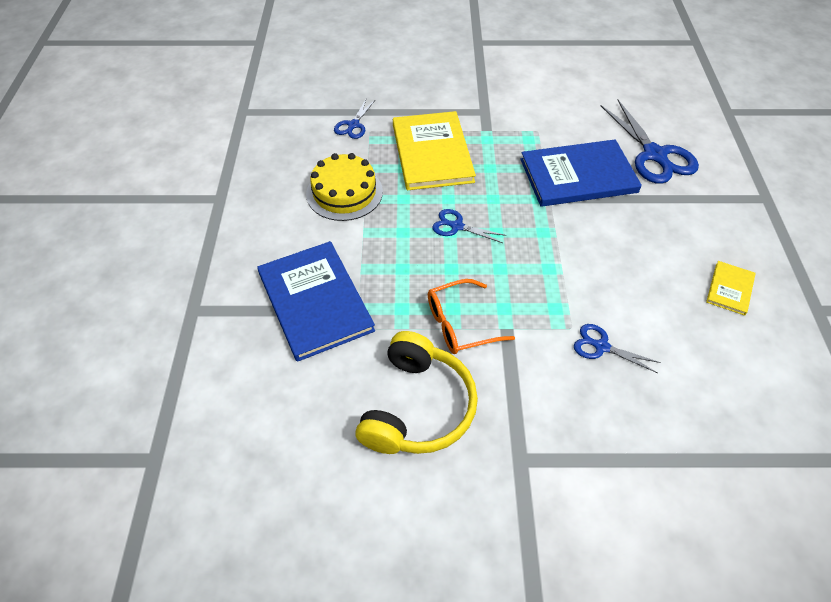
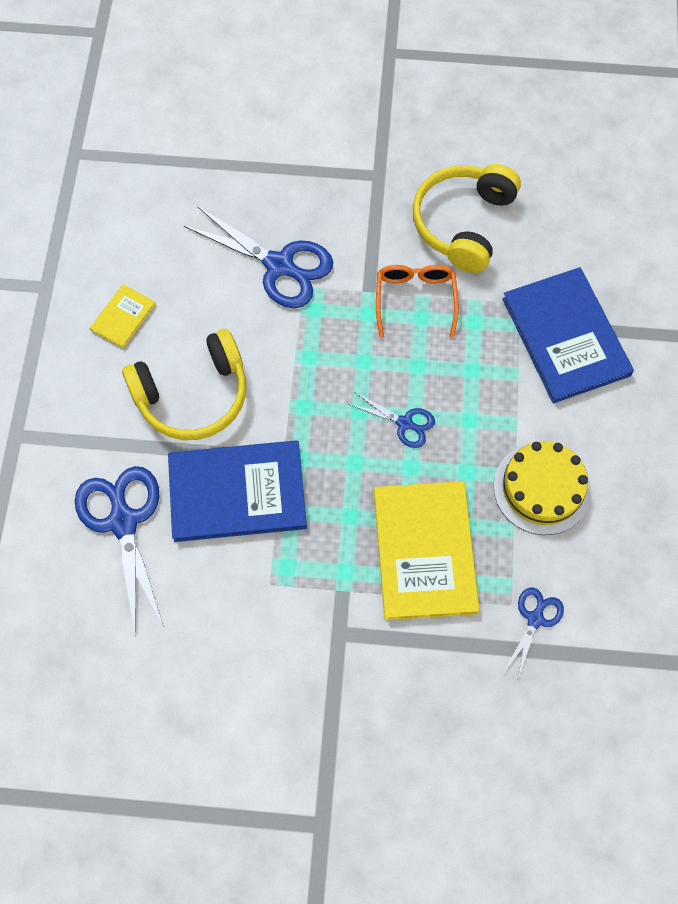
camera: 175 degrees left, 15 degrees up
(460, 324) = (415, 299): orange glasses -> orange glasses turned 75 degrees counterclockwise
(601, 346) = (280, 266): blue scissors -> blue scissors, size x1.90
(639, 234) = (193, 395): none -> yellow headphones

